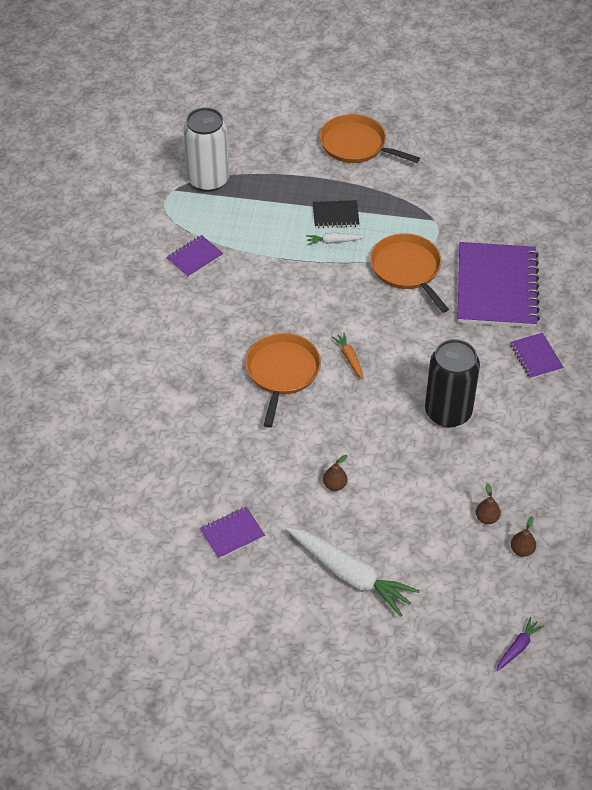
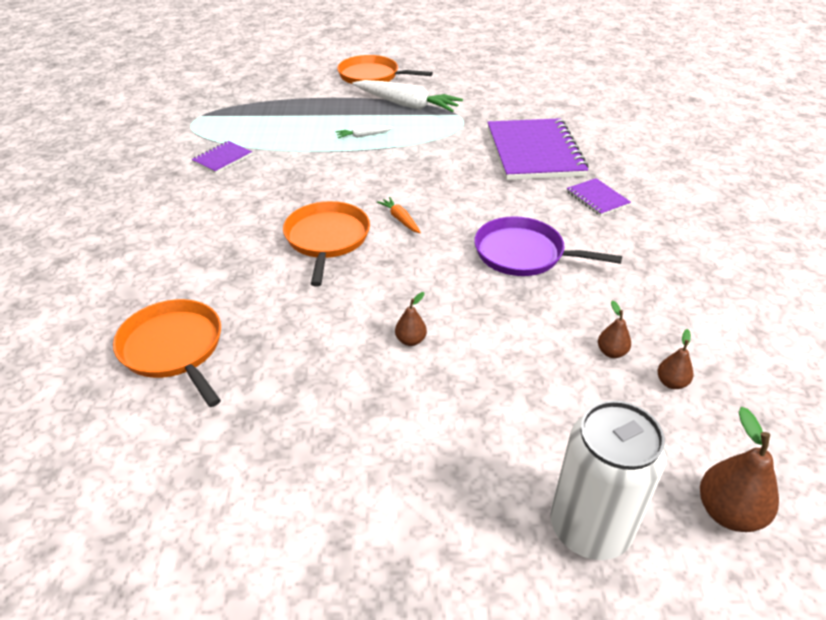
camera: 10 degrees left, 10 degrees down
(208, 180) = (234, 107): white can -> white can (590, 528)
(232, 533) = (282, 415): purple notebook -> none
(335, 215) = (362, 119): black notebook -> none
(350, 575) = (457, 446): white carrot -> white carrot (407, 105)
(407, 269) = (442, 148): orange pan -> orange pan (174, 349)
(448, 412) = (523, 254): black can -> purple pan
(518, 647) = (728, 512): purple carrot -> brown pear

